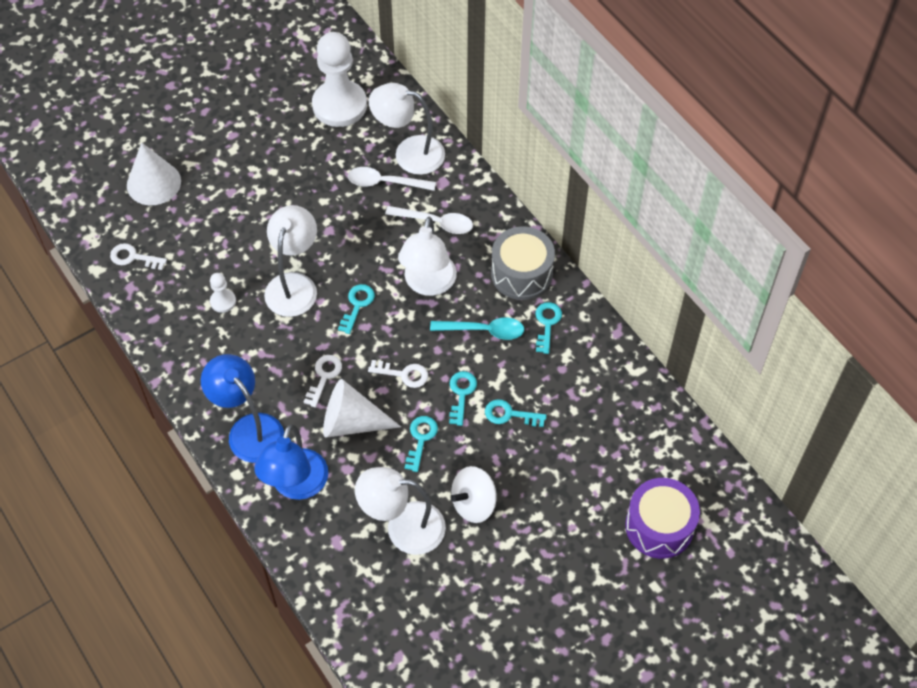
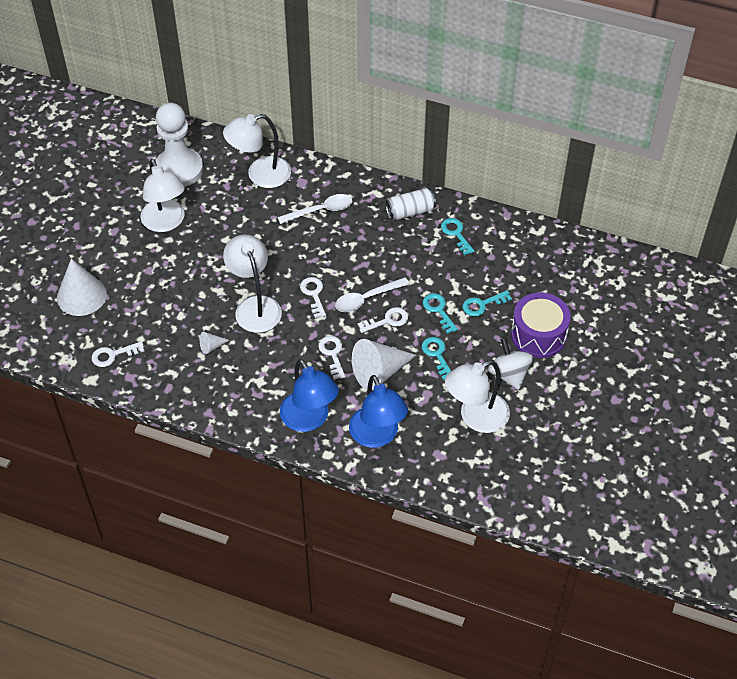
camera: 35 degrees left, 5 degrees down
(223, 301) = (211, 346): white pawn -> white cone
(249, 429) = (309, 420): blue lamp -> blue lamp turned 135 degrees counterclockwise
(357, 305) = (313, 294): turquoise key -> white key
(385, 182) = (260, 203): white spoon -> white spoon (366, 299)
(428, 284) = (352, 253): white lamp -> white lamp (166, 223)
(473, 503) = (509, 374): white spinning top -> white spinning top turned 135 degrees clockwise
(484, 330) = (417, 261): turquoise spoon -> none
(521, 273) = (410, 211): grey drum -> white can
(659, 526) = (638, 317): purple drum -> purple drum (538, 335)

